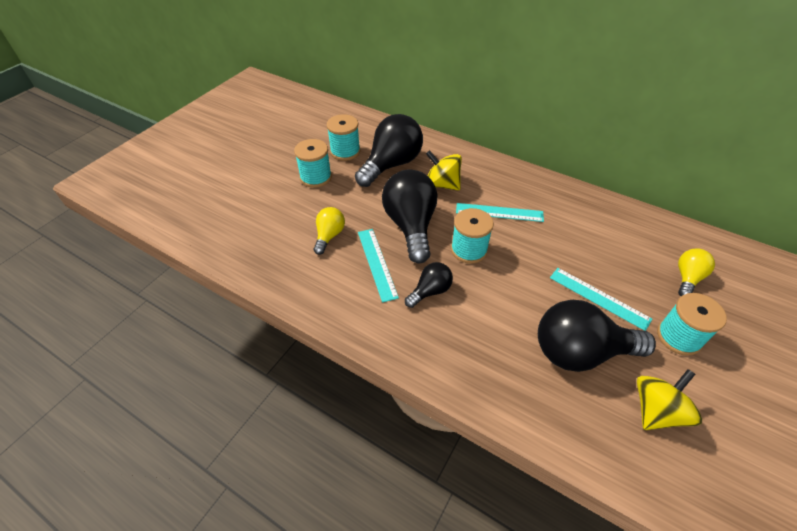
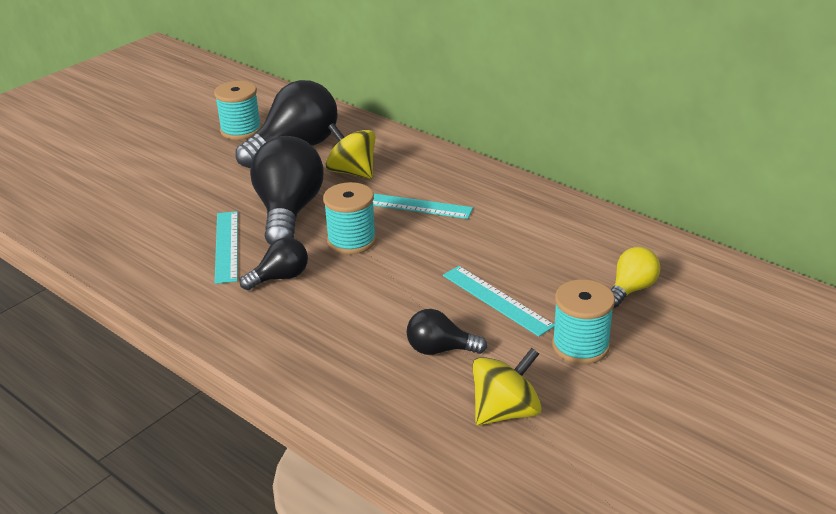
camera: 10 degrees right, 15 degrees down
(316, 177) = (190, 155): turquoise spool -> none
(329, 236) = (180, 215): yellow light bulb -> none
(580, 352) = (440, 349): black light bulb -> black light bulb, size x0.52

